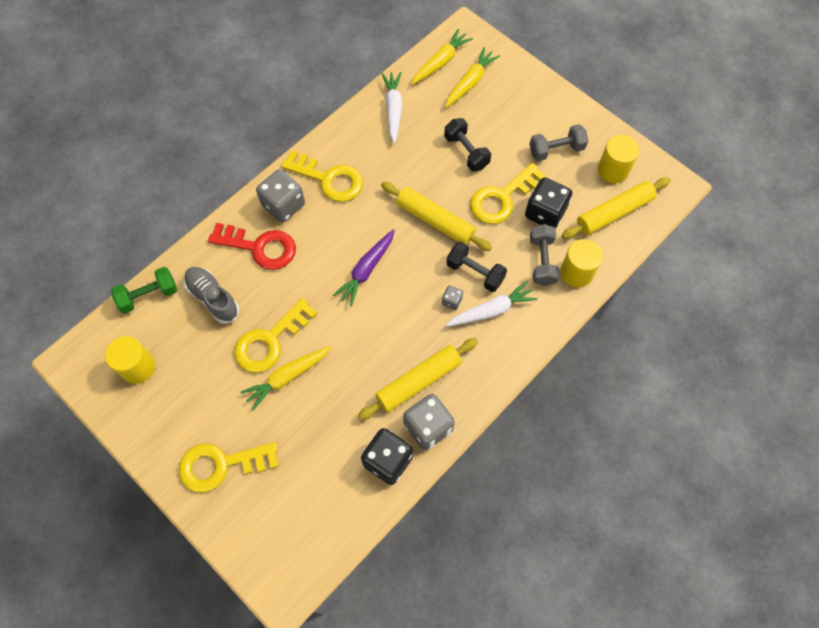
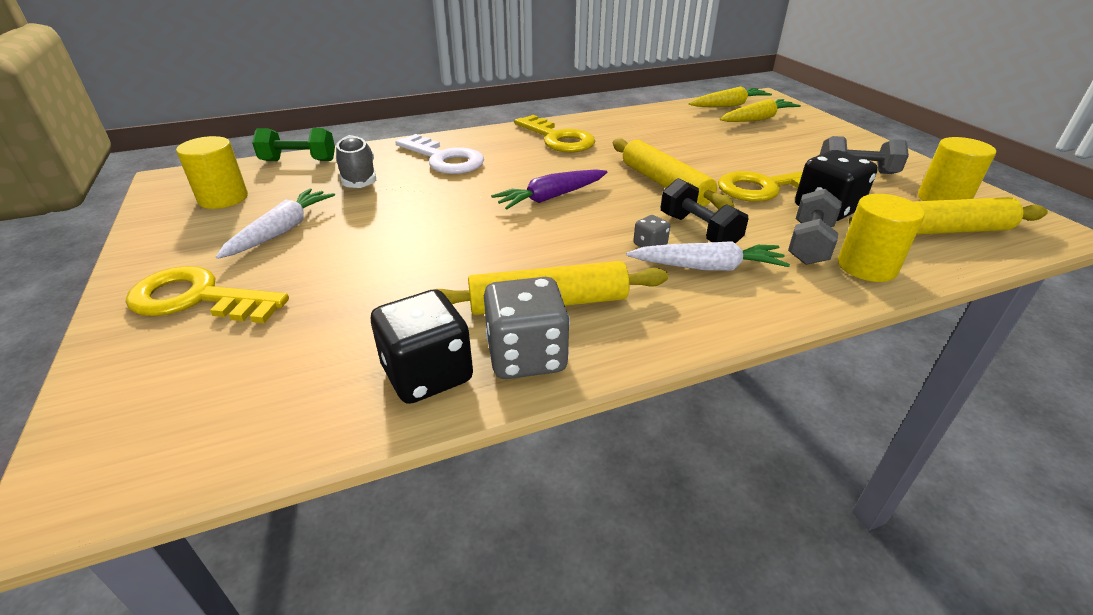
camera: 25 degrees right, 30 degrees down
(260, 247) = (444, 159): red key -> white key
(270, 341) = (384, 217): yellow key -> none
(283, 205) = (495, 142): grey dice -> none
(287, 377) = (372, 249): yellow carrot -> none
(393, 109) = (659, 118): white carrot -> white carrot (282, 231)
(466, 152) = (732, 152): black dumbbell -> none

